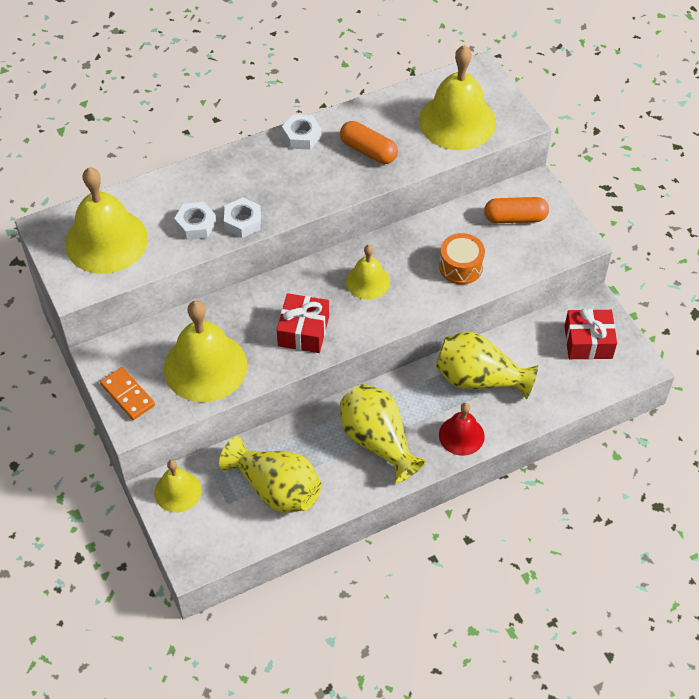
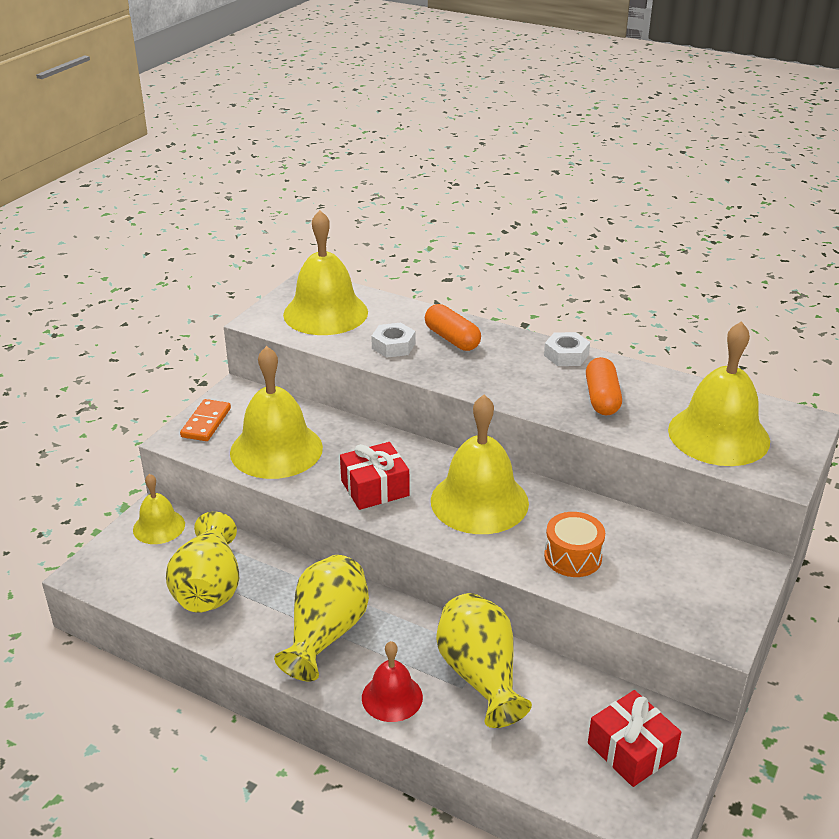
camera: 55 degrees right, 20 degrees down
(243, 222) = (426, 367): white nut -> none
(368, 281) = (479, 501): yellow bell -> yellow bell, size x1.80
(515, 218) = (688, 568): orange capsule -> orange capsule (452, 339)

